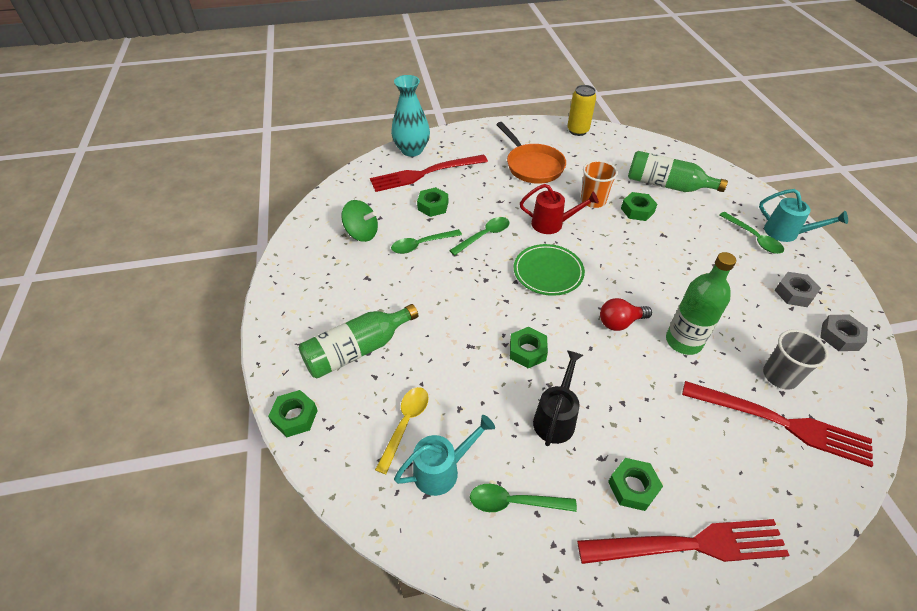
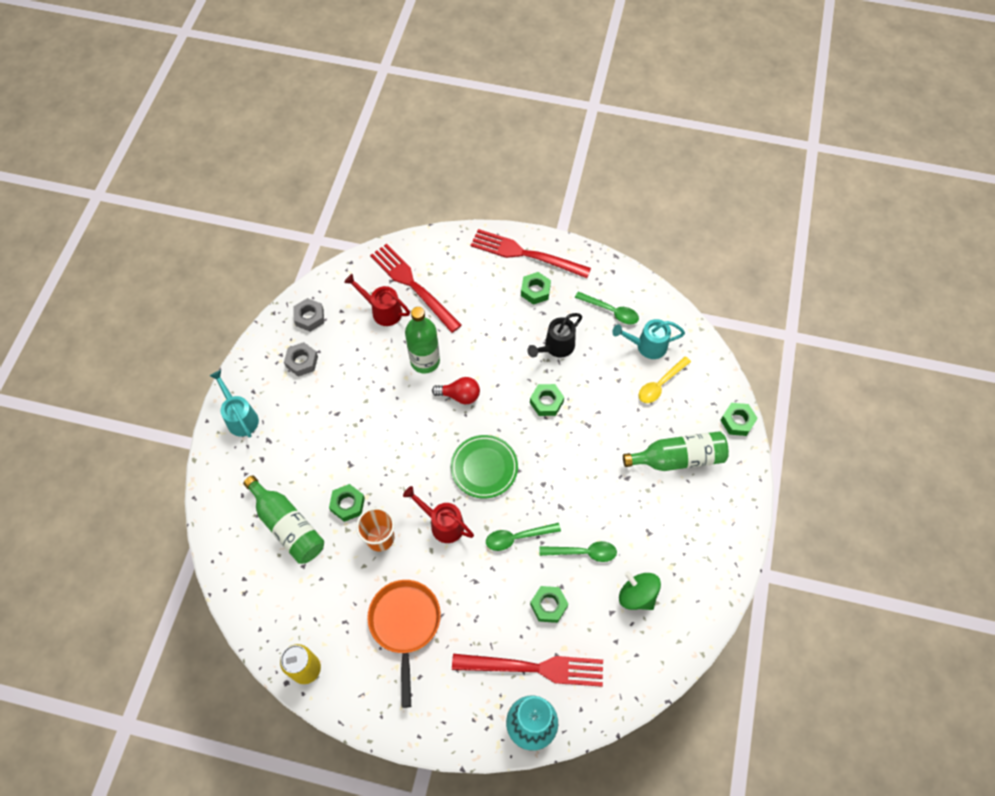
camera: 155 degrees left, 15 degrees up
(754, 238) = (274, 424): green spoon -> none
(780, 376) = (382, 311): grey cup -> red watering can

